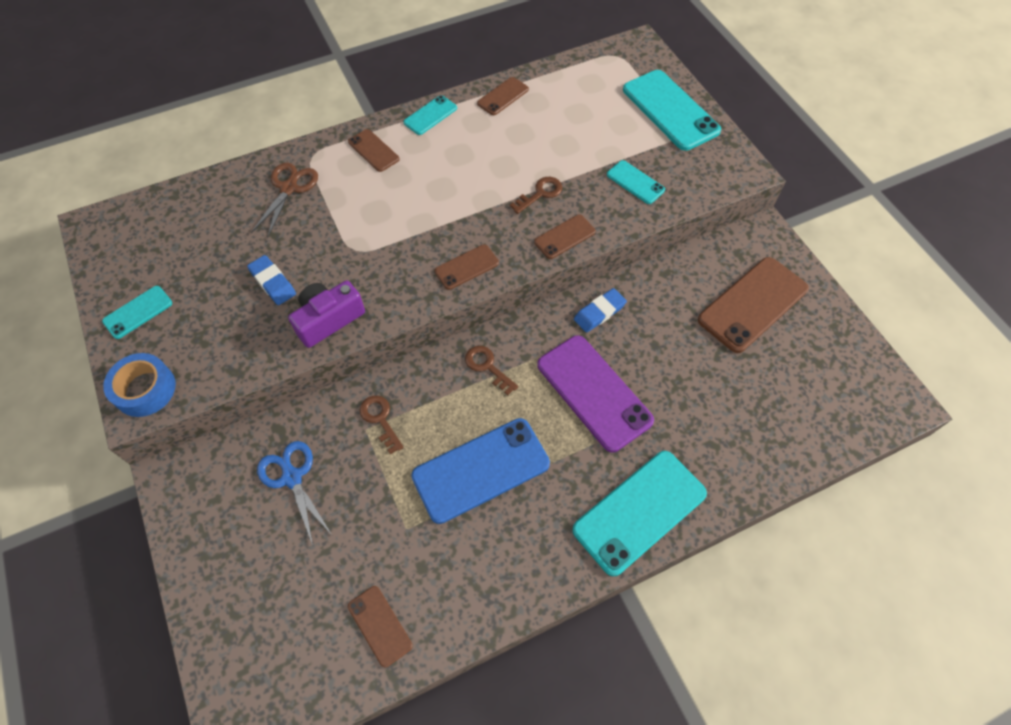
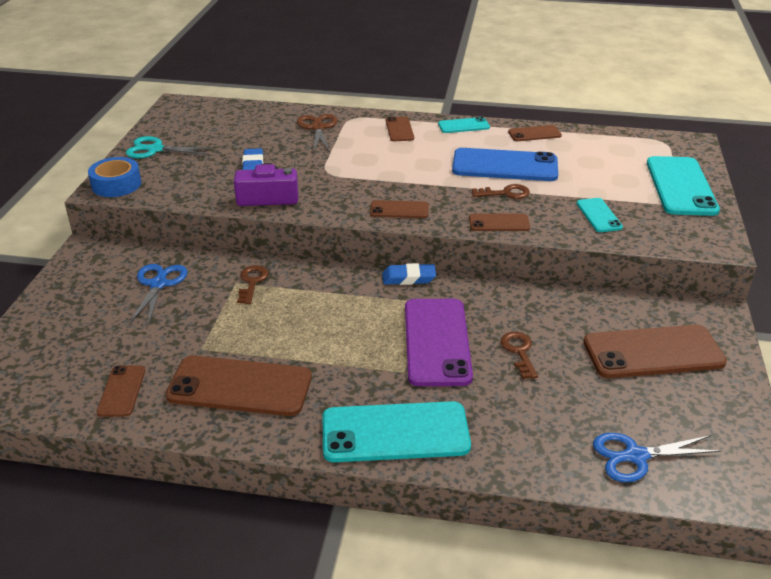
camera: 35 degrees right, 25 degrees down
(138, 312) = (155, 149): turquoise phone -> turquoise scissors
(289, 188) = (318, 128): brown scissors -> brown scissors turned 60 degrees counterclockwise
(478, 549) = (240, 387): none -> brown phone
(481, 469) = (293, 343): blue phone -> blue phone (505, 166)
(487, 367) = (365, 289): brown key -> brown key (519, 352)
(599, 312) = (495, 297): blue eraser -> blue eraser (408, 278)
(812, 419) = (636, 456): none -> blue scissors

